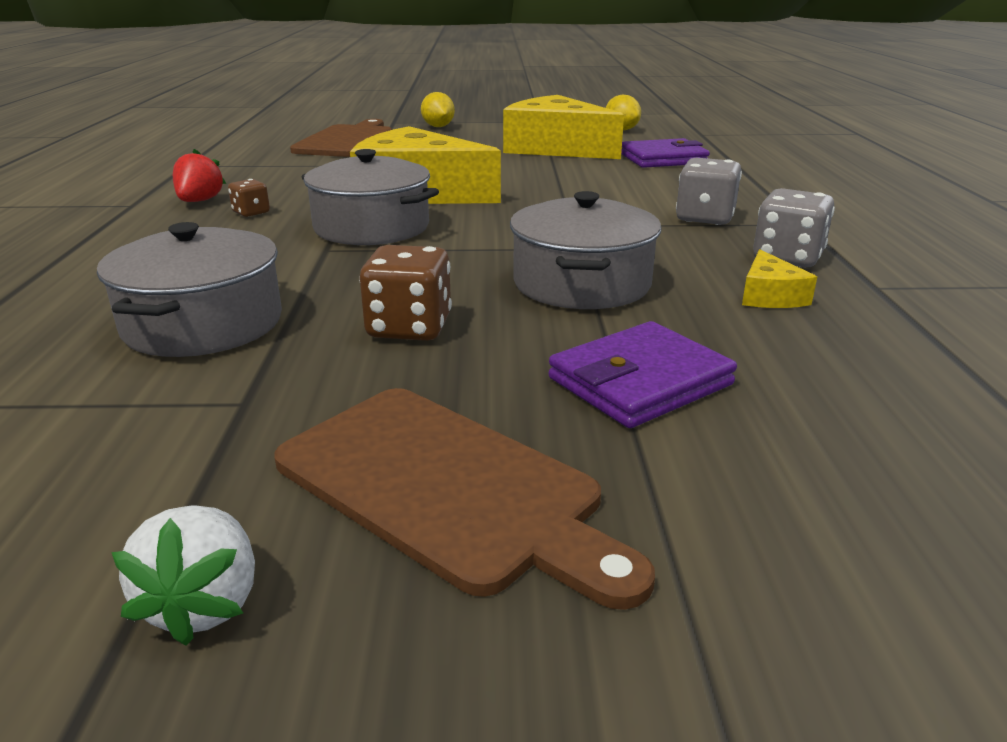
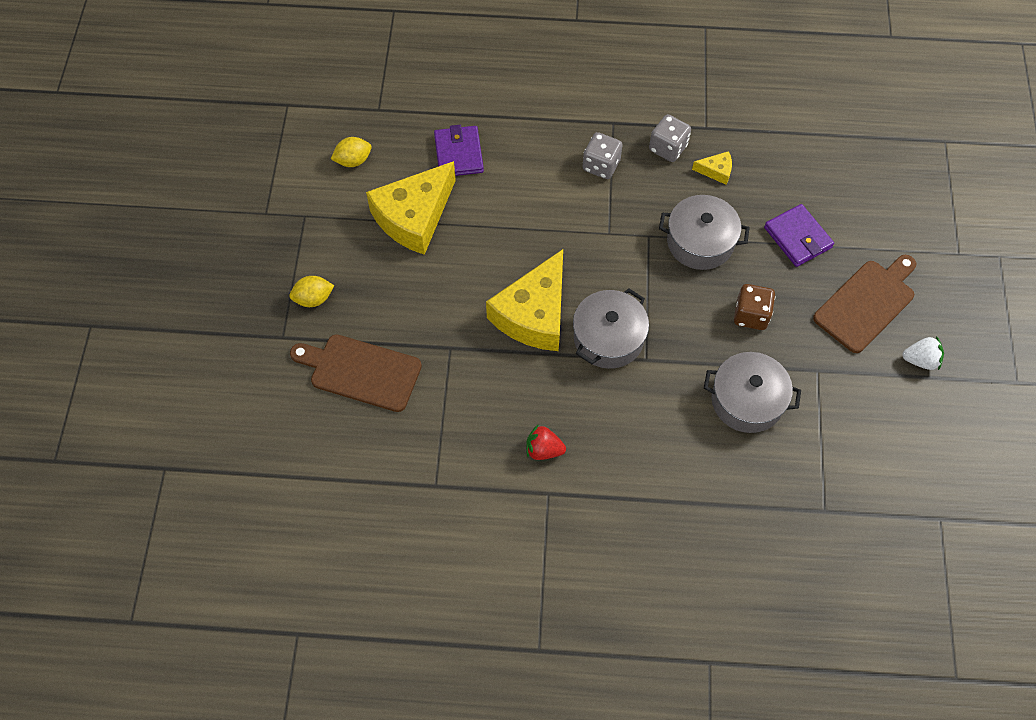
camera: 85 degrees left, 35 degrees up
(251, 213) = (573, 411): brown dice -> none

